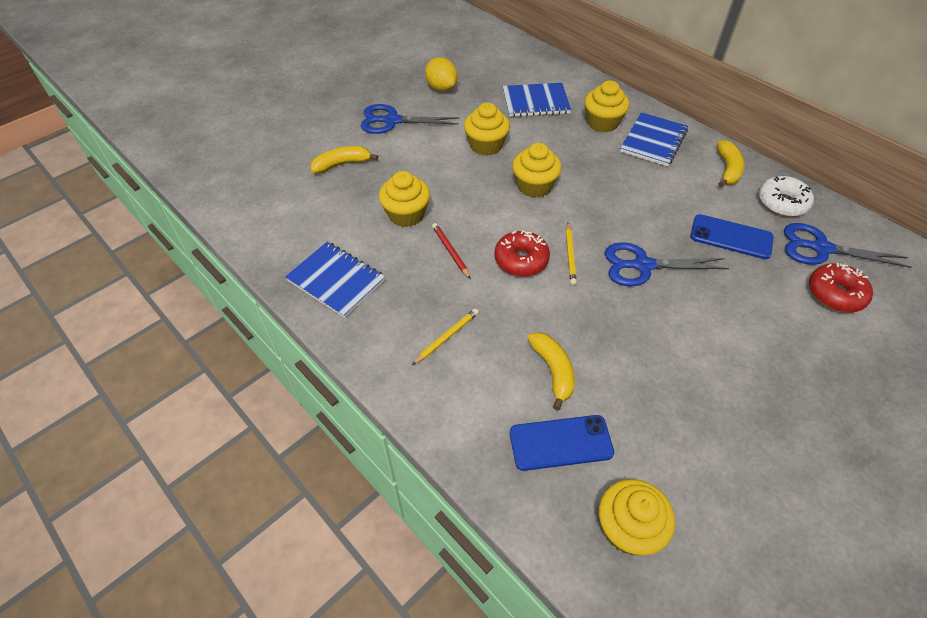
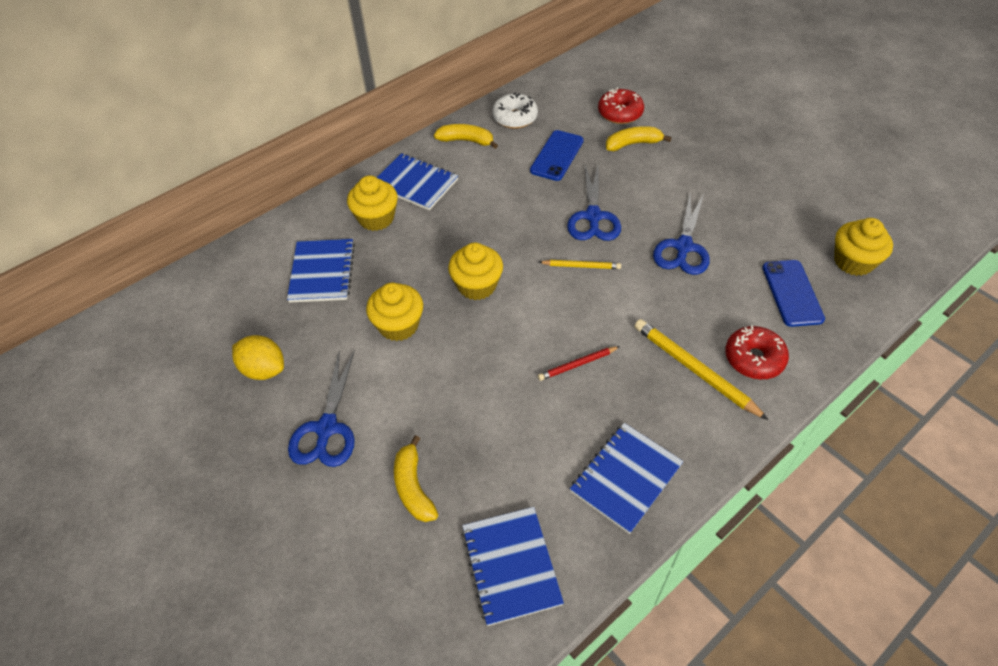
camera: 85 degrees left, 0 degrees up
(275, 215) = (511, 566): none -> blue notebook
(406, 214) = (517, 408): yellow cupcake -> none
(441, 88) = (264, 369): yellow lemon -> yellow lemon turned 60 degrees clockwise
(447, 337) = (694, 370): yellow pencil -> yellow pencil, size x1.75
(521, 260) = (588, 304): red donut -> red donut (754, 359)
(553, 371) = (721, 291): yellow banana -> yellow banana (633, 144)
(821, 248) = (570, 109): blue scissors -> blue scissors (683, 247)

